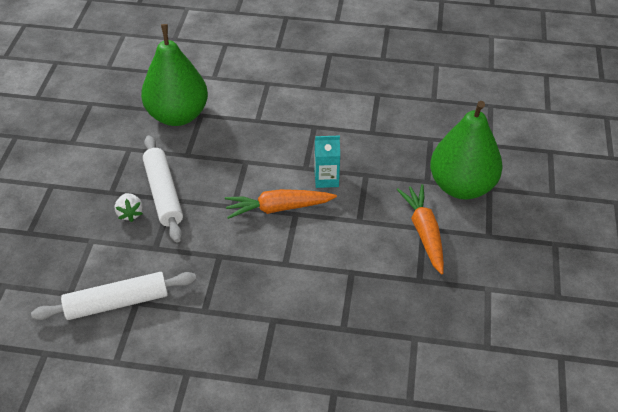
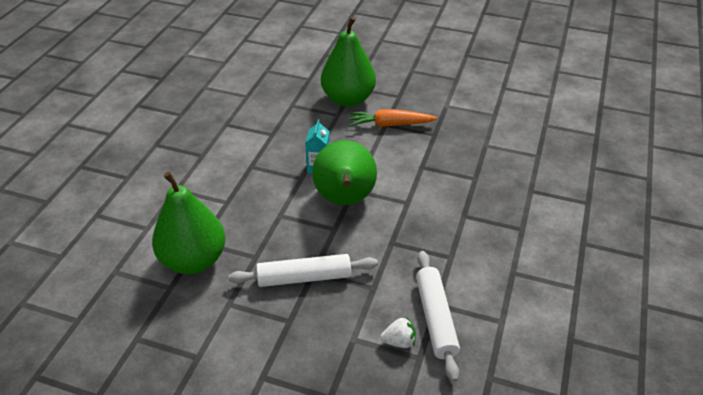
camera: 80 degrees left, 5 degrees down
(130, 213) = (324, 305): white strawberry -> white strawberry (399, 341)
(278, 208) = (345, 200): orange carrot -> green pear

